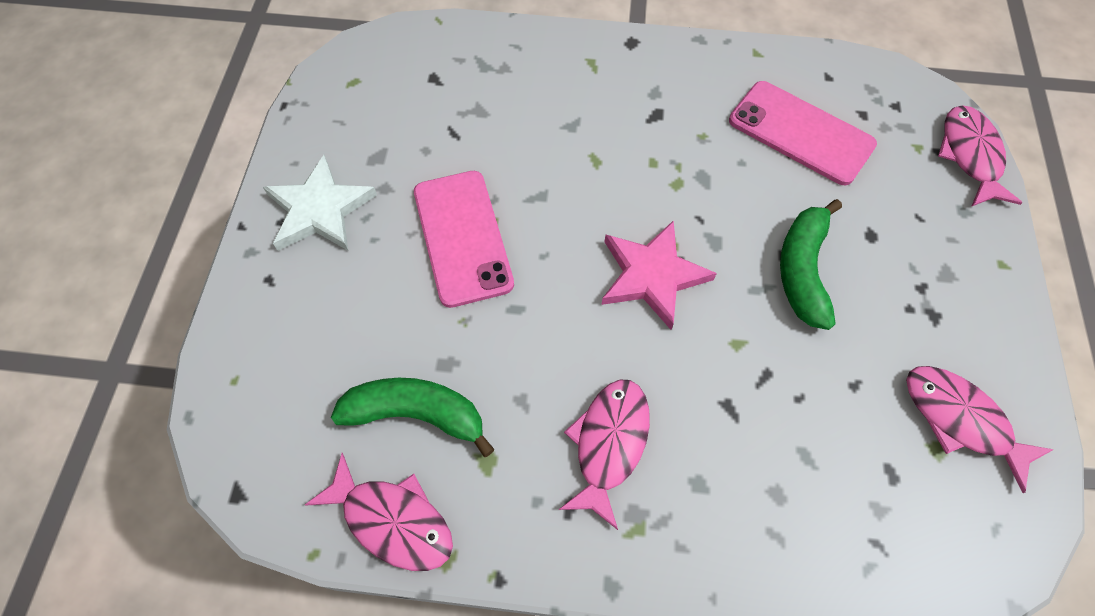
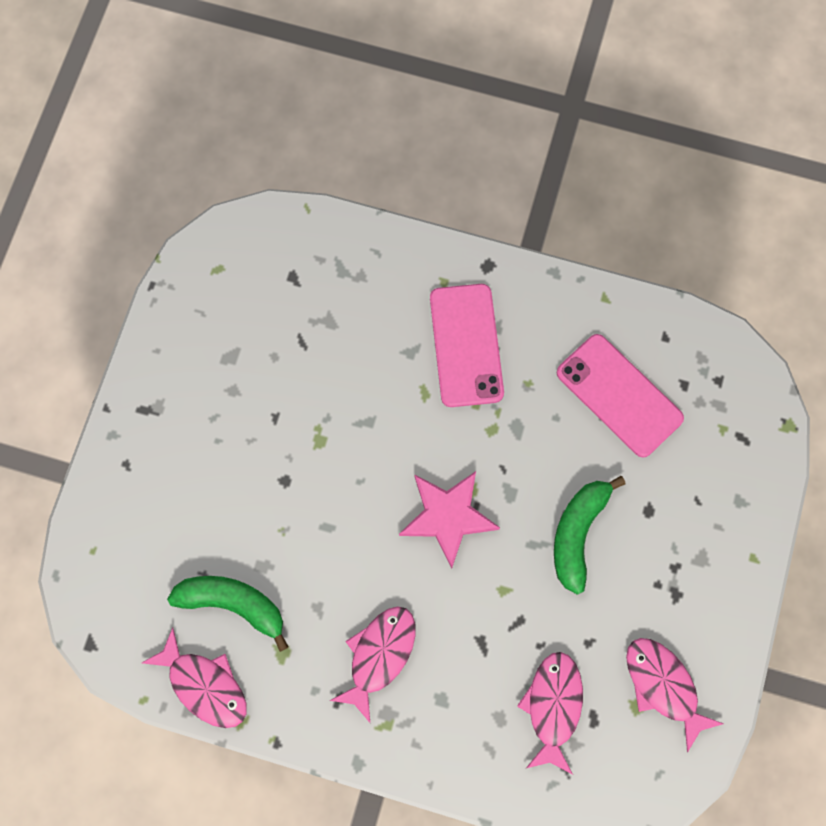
camera: 10 degrees right, 10 degrees up
(320, 210) = (174, 403): white star -> none
(462, 237) = (293, 452): pink phone -> pink phone (466, 345)
(970, 155) = (767, 446): pink fish -> pink fish (553, 706)

